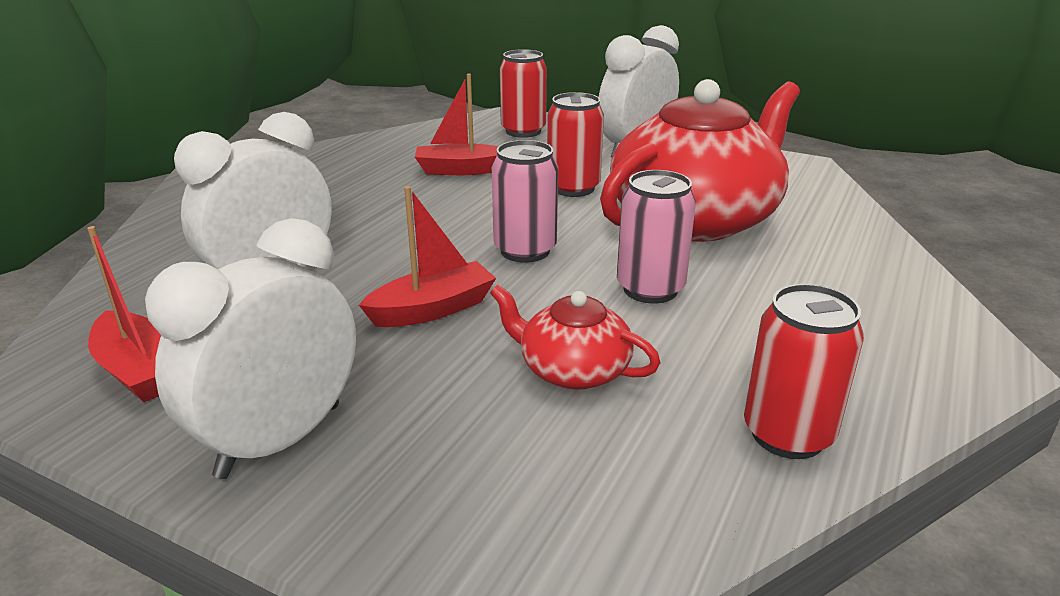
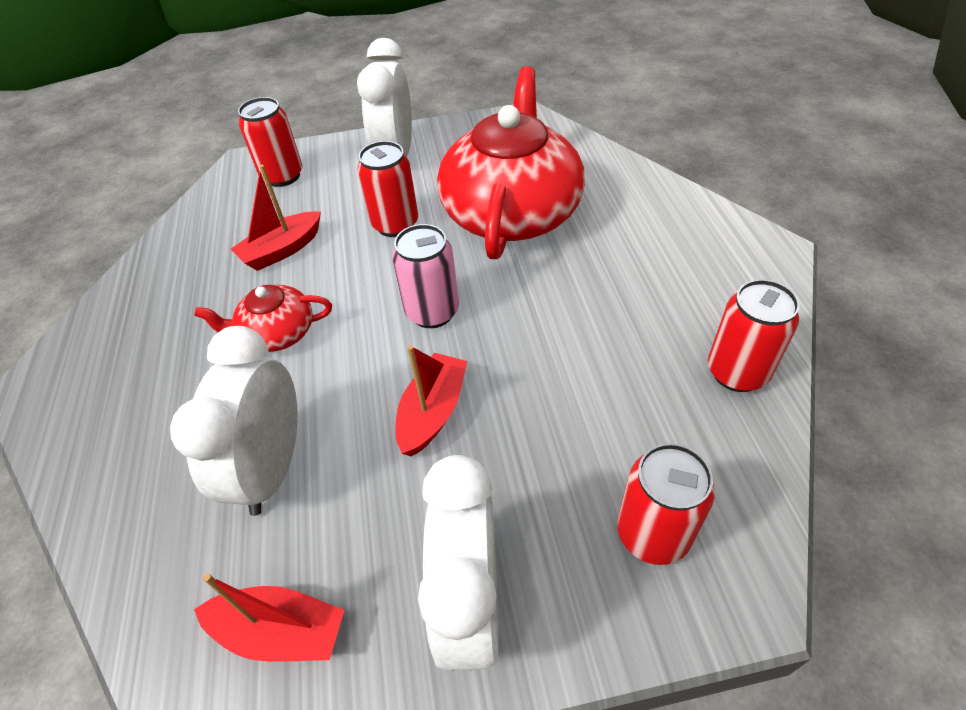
camera: 35 degrees left, 20 degrees up
(504, 498) = (652, 534): none -> red can
(573, 370) = (581, 403): red teapot -> red teapot (277, 333)
(650, 289) = (552, 299): pink can -> none

